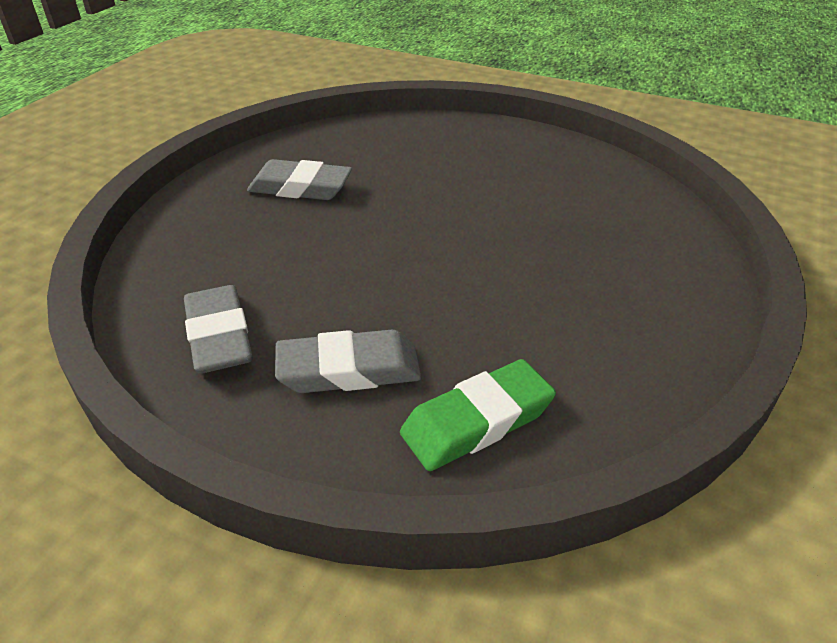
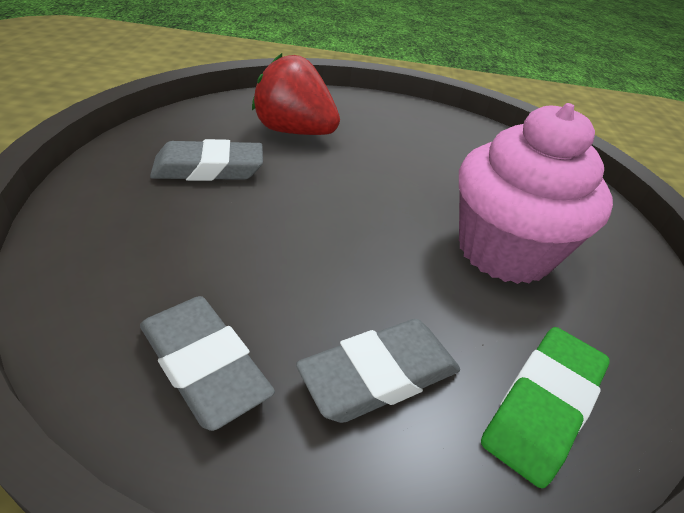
camera: 25 degrees left, 0 degrees up
(401, 159) = (294, 132): none -> red strawberry
(543, 295) = (504, 251): none -> pink cupcake

